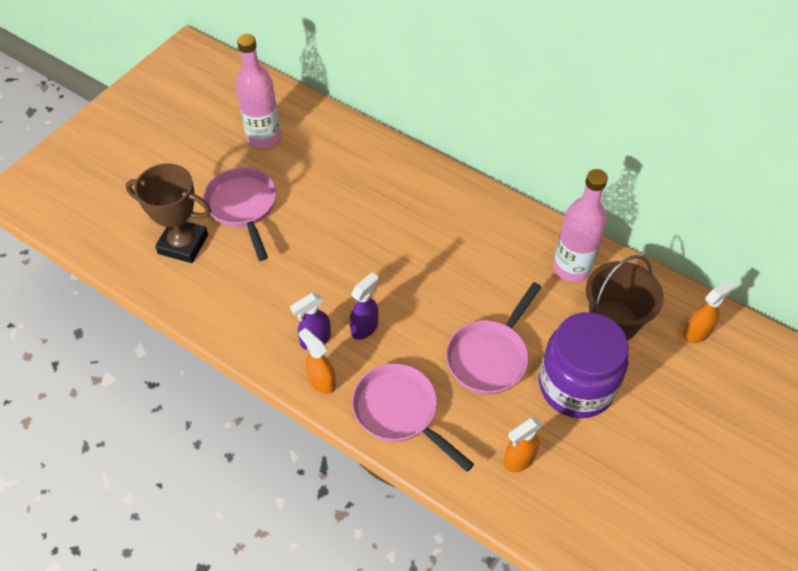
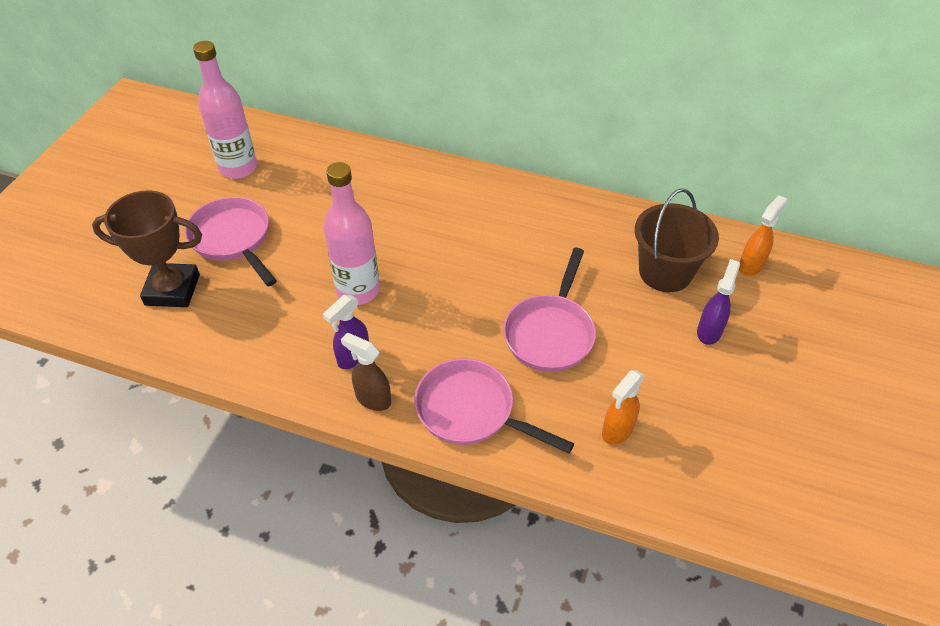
camera: 15 degrees left, 5 degrees down
(321, 381) = (372, 399): orange spray bottle -> brown spray bottle
(365, 328) = (405, 333): purple spray bottle -> purple spray bottle (709, 331)
(571, 268) = (605, 230): pink bottle -> pink bottle (358, 290)
(576, 386) = (650, 342): purple jar -> none

